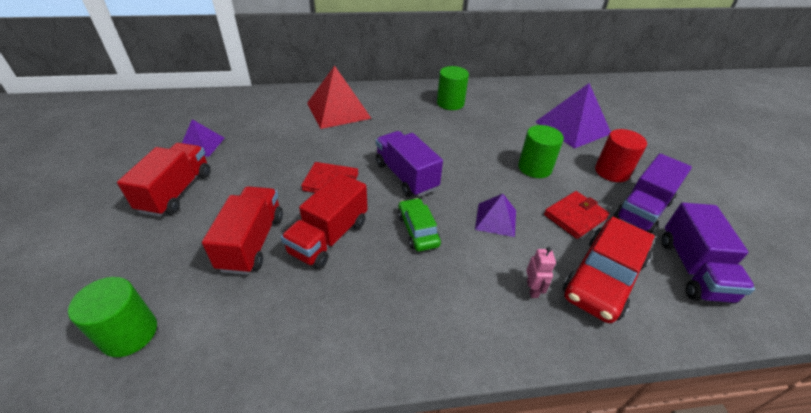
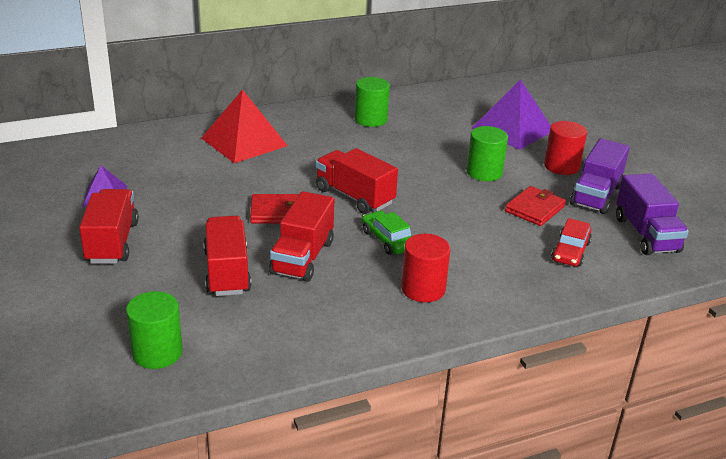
camera: 15 degrees left, 10 degrees down
(406, 176) = (354, 196): purple truck -> red truck
(430, 300) = (423, 289): none -> red cylinder
(495, 219) = (460, 221): purple pyramid -> none
(532, 289) = (511, 268): pink robot -> none
(603, 277) = (570, 251): red car -> red car, size x0.58

